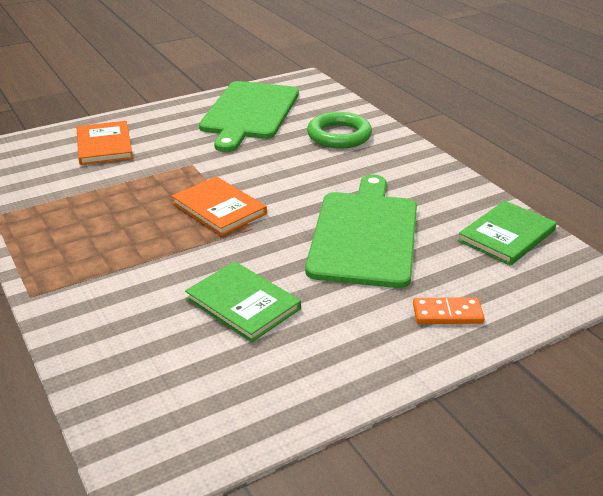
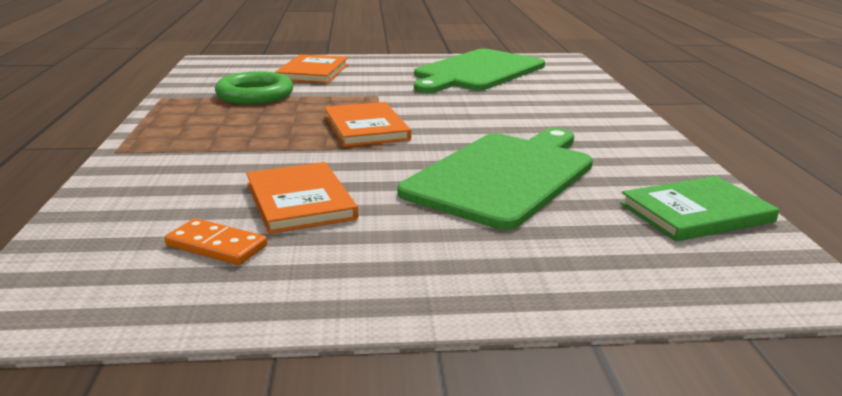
camera: 25 degrees right, 10 degrees down
(243, 304) = (299, 201): green book -> orange book
(339, 135) = (557, 99): green ring -> green ring (255, 95)
(447, 313) = (537, 267): orange domino -> orange domino (216, 246)

